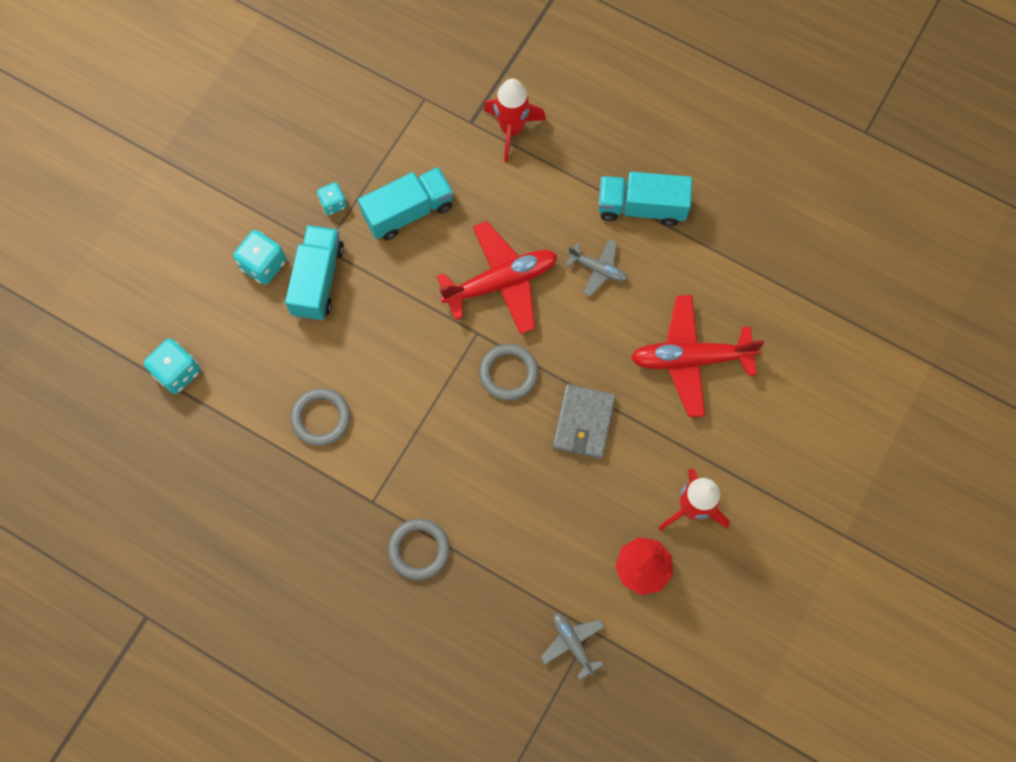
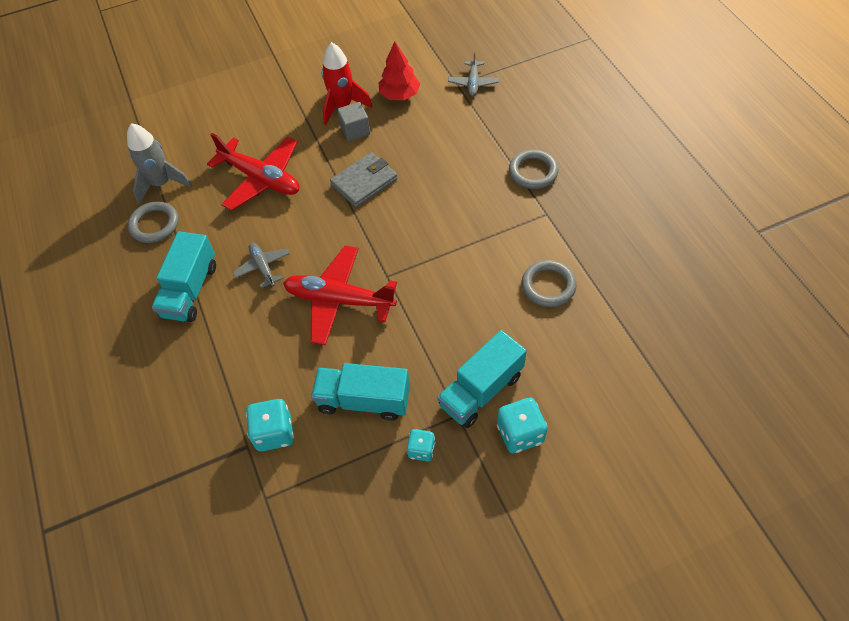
camera: 140 degrees left, 15 degrees down
(177, 372) = (649, 387): turquoise dice -> turquoise dice (274, 433)
(508, 373) = (387, 238): grey ring -> grey ring (154, 224)
(511, 130) = (222, 415): red rocket -> none
(641, 207) = (190, 290): turquoise truck -> turquoise truck turned 60 degrees clockwise
(649, 483) = (355, 130): none -> grey cube
(783, 290) = (162, 184): none -> grey rocket

